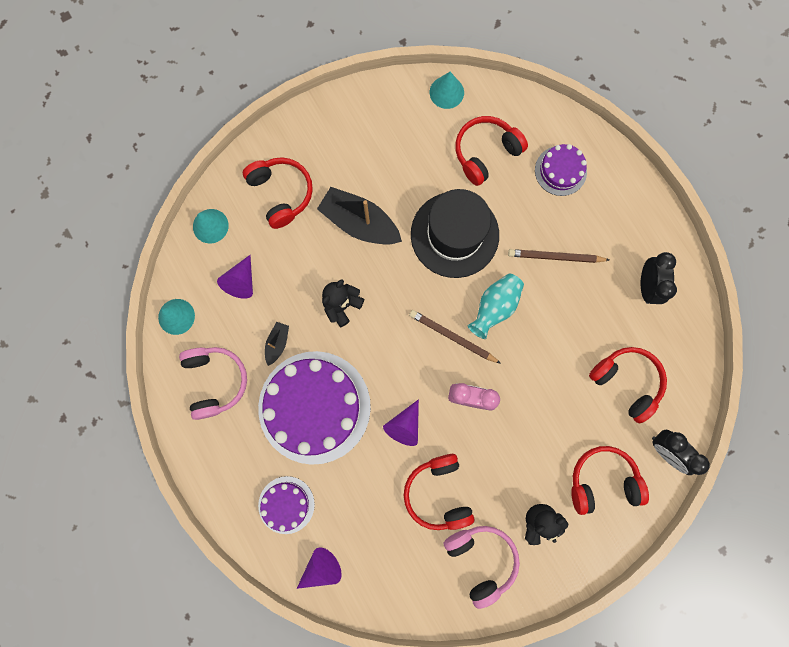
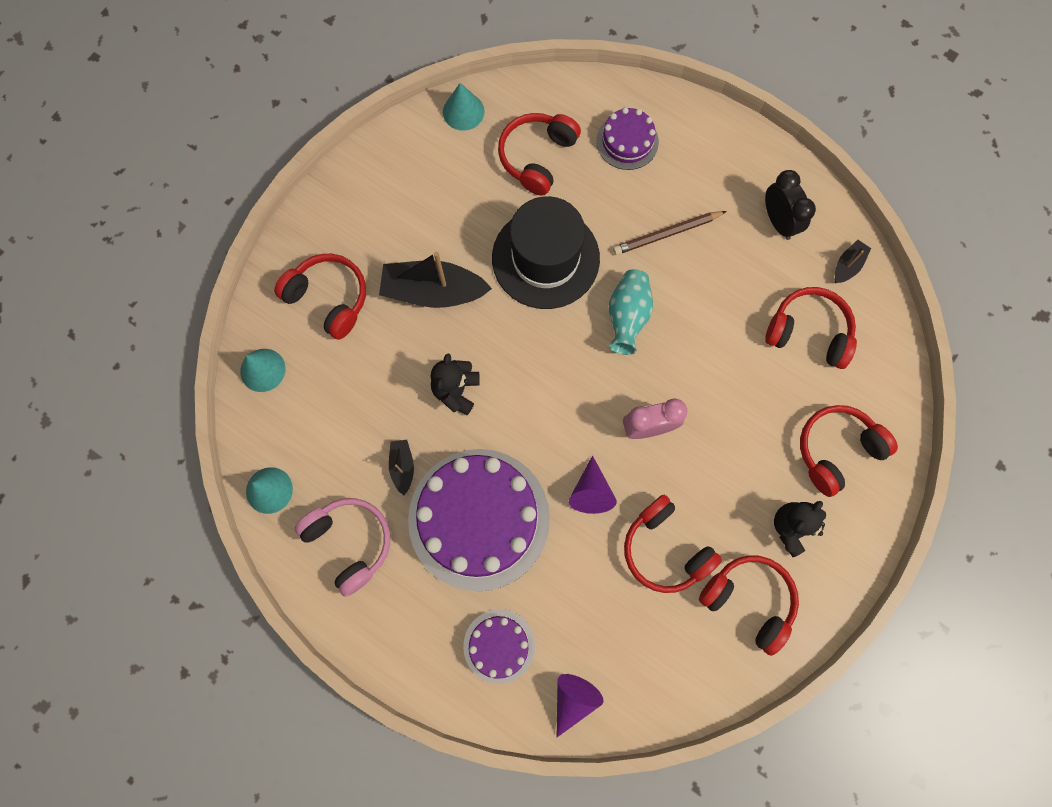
camera: 25 degrees left, 5 degrees down
(241, 281) = (328, 416): purple cone -> none
(452, 337) = (597, 369): brown pencil -> none
(481, 559) = (749, 600): pink headphones -> red headphones
(666, 451) = (887, 386): black clock -> none
(683, 344) = (847, 265): none -> black boat

